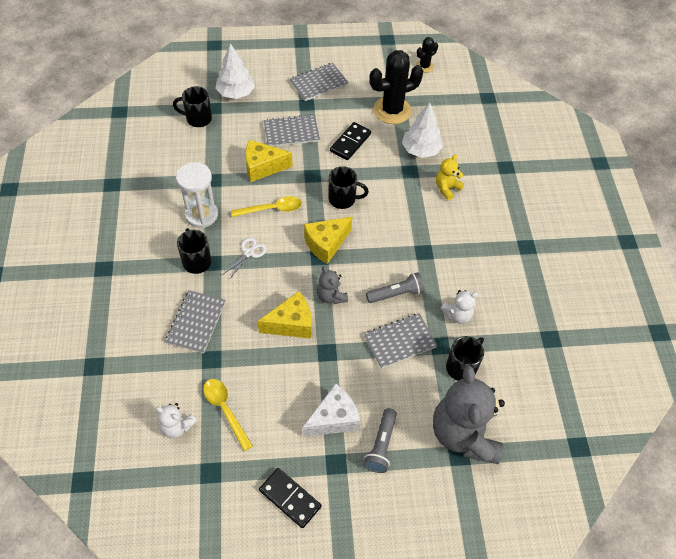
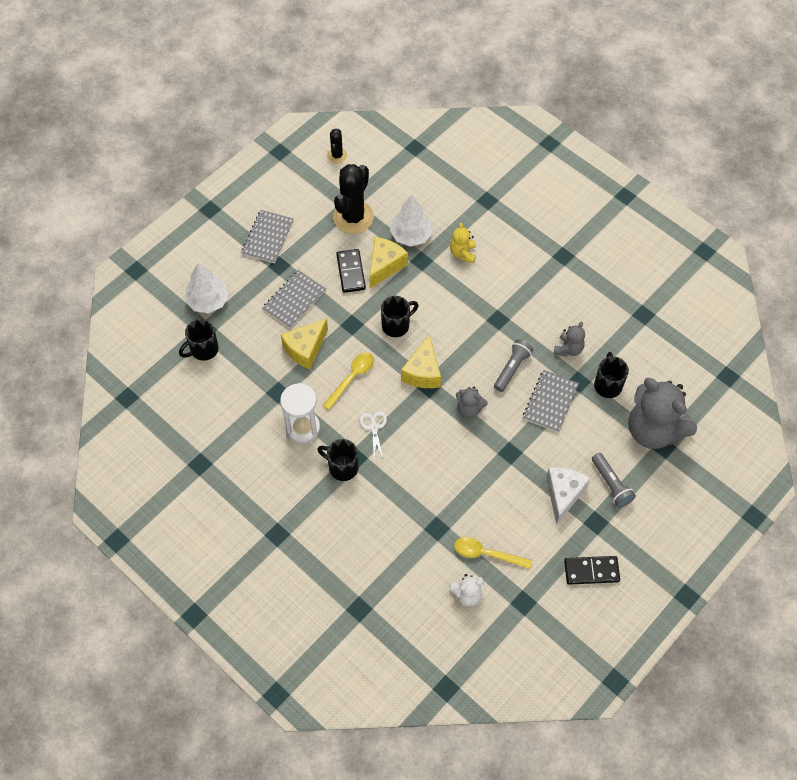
camera: 40 degrees left, 5 degrees up
(196, 322) = (395, 512): grey notebook -> none
(291, 324) = (464, 454): yellow cheese -> yellow cheese (385, 266)
(457, 315) = (568, 349): white teddy bear -> grey teddy bear

